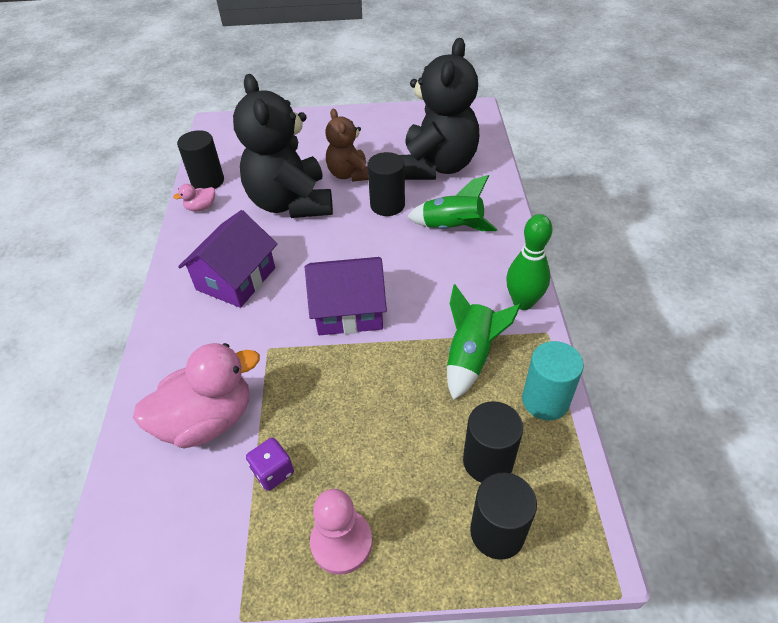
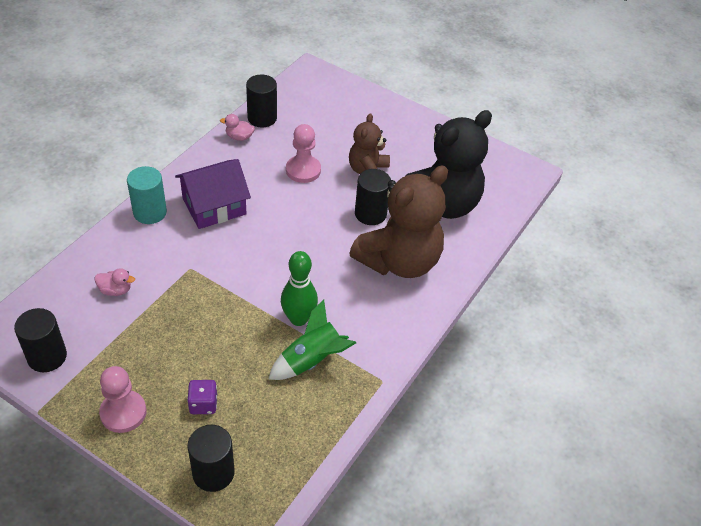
camera: 30 degrees right, 0 degrees up
(208, 420) = (115, 290): pink duck -> pink duck, size x0.44
(273, 472) = (123, 347): purple dice -> purple dice (203, 404)
(291, 203) = (303, 170): black teddy bear -> pink pawn
(349, 310) = (265, 276): purple house -> none
(452, 228) = (399, 261): green rocket -> brown teddy bear
(488, 461) = (251, 431): black cylinder -> black cylinder (47, 357)
(523, 302) = (389, 349): green bowling pin -> green bowling pin (298, 319)
(545, 400) = (329, 422): turquoise cylinder -> turquoise cylinder (150, 212)

